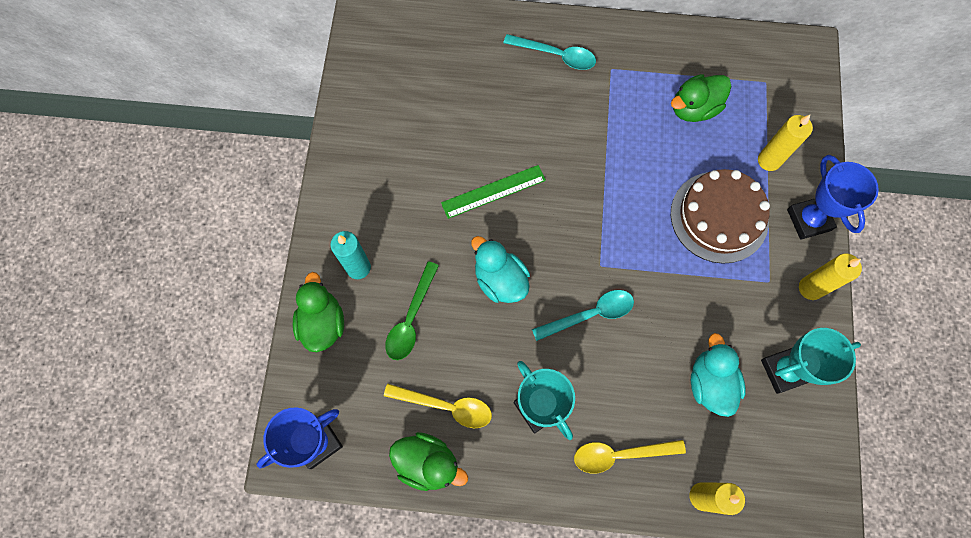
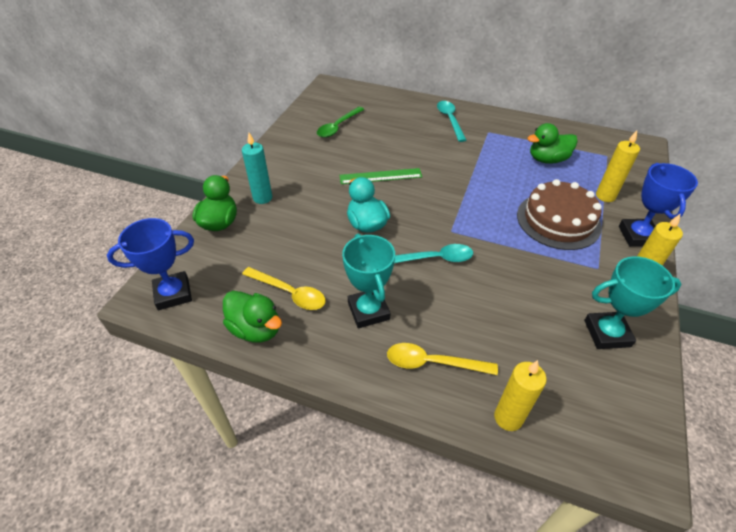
camera: 15 degrees right, 25 degrees down
(411, 318) = (287, 233): green spoon -> green spoon (338, 127)
(556, 55) = (450, 120): turquoise spoon -> turquoise spoon turned 135 degrees counterclockwise
(710, 383) = (532, 327): turquoise duck -> none

